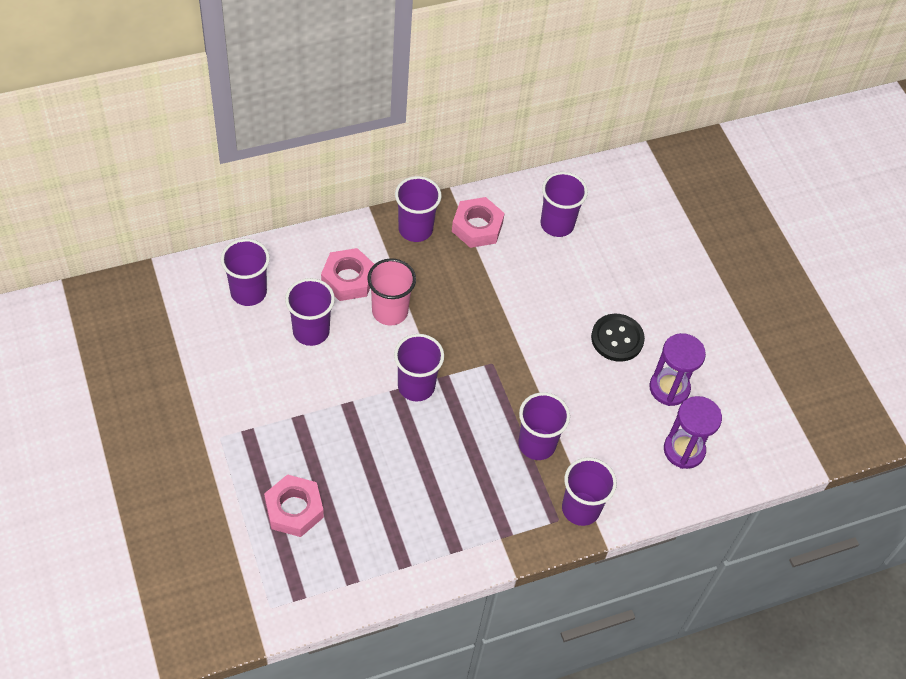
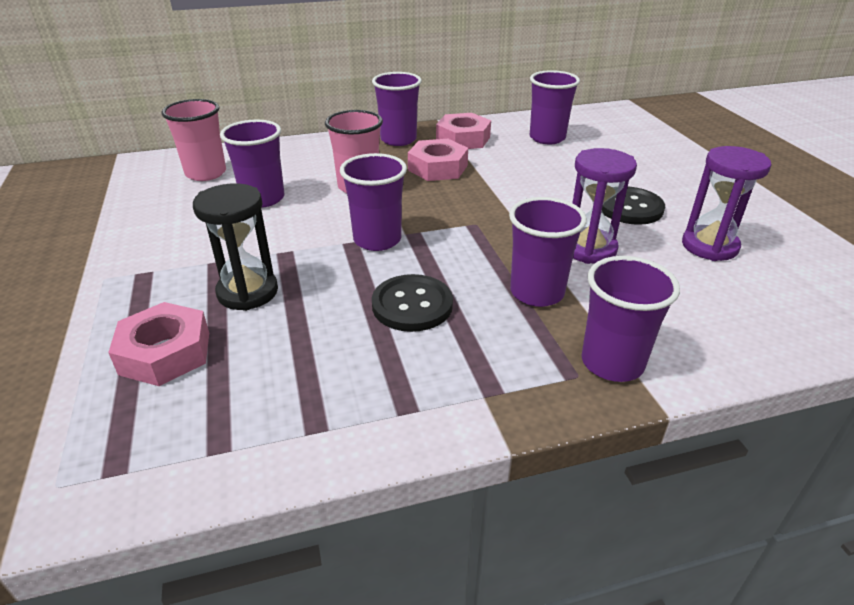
camera: 10 degrees right, 20 degrees down
(248, 292) = (206, 173): purple cup -> pink cup
(331, 449) = (248, 292): none -> black hourglass
(348, 279) = (318, 166): pink nut -> pink nut (438, 168)
(450, 459) = (412, 305): none -> black button
(684, 450) = (753, 302): purple hourglass -> purple hourglass (589, 249)

